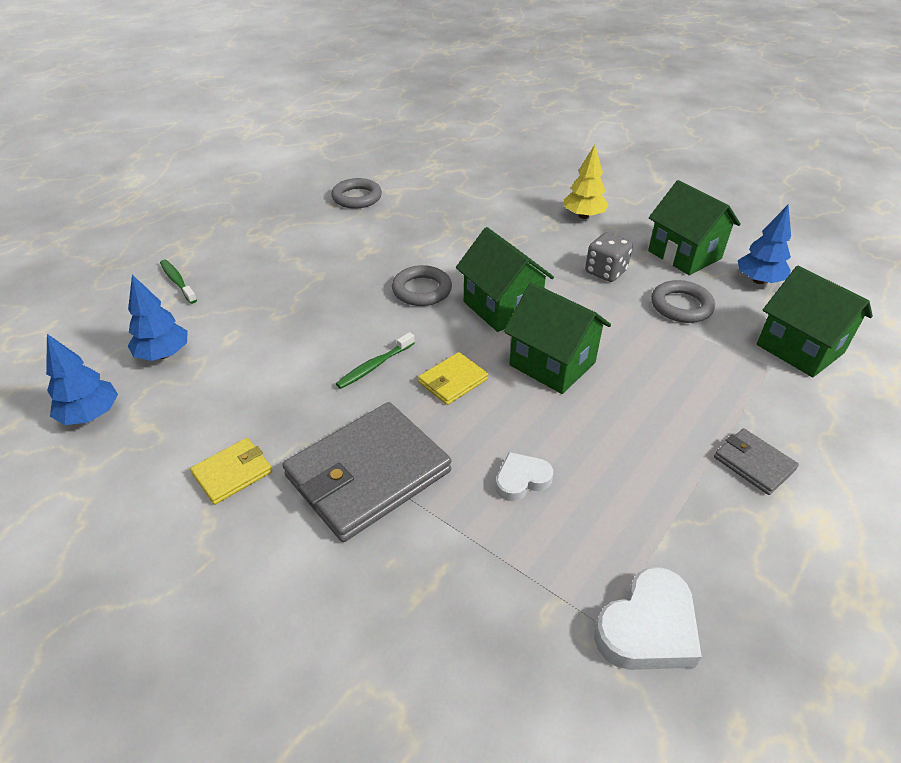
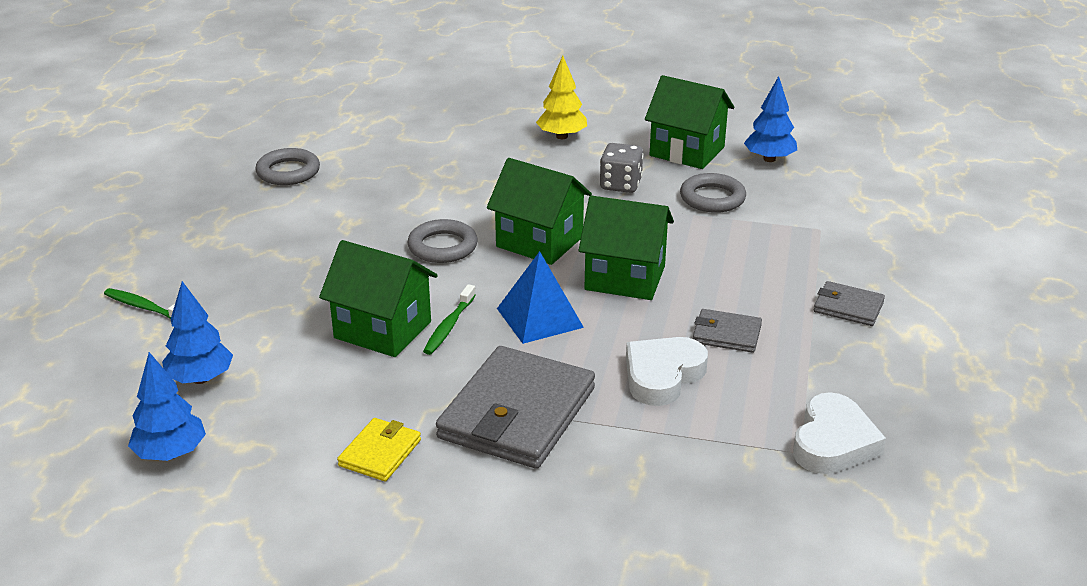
camera: 25 degrees left, 10 degrees down
(453, 381) = (539, 317): yellow wallet -> blue pyramid
(521, 480) = (662, 376): white heart -> white heart, size x1.58
(610, 454) = (726, 334): none -> grey wallet
(800, 349) = (837, 208): green house -> green house (383, 330)

